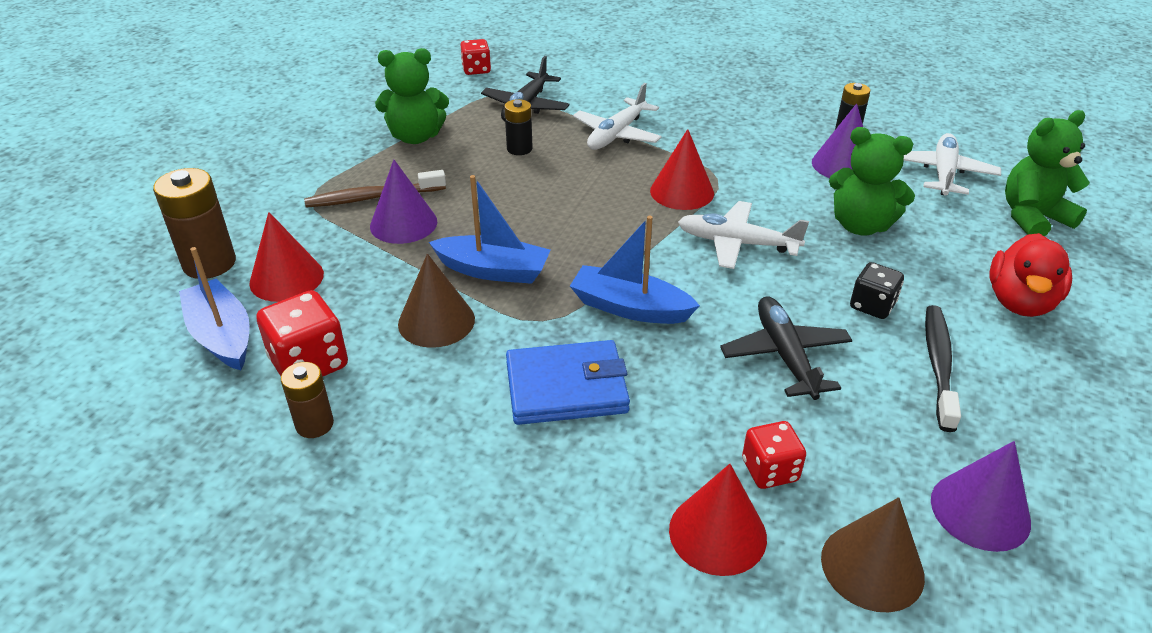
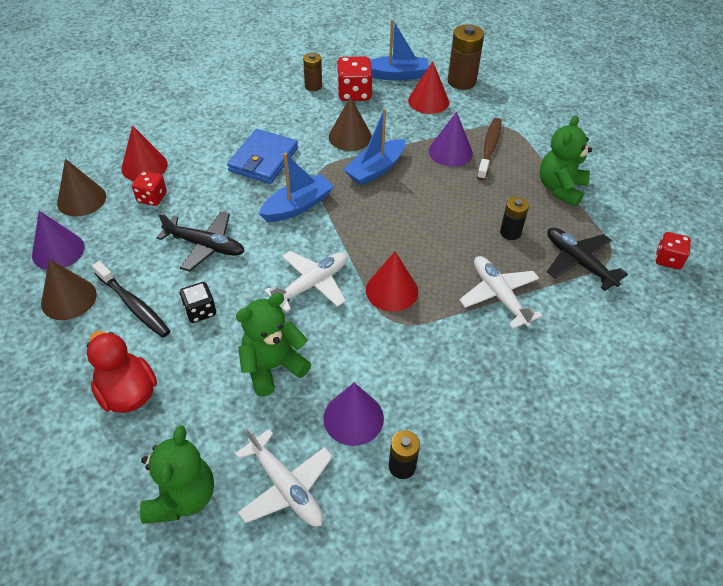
camera: 120 degrees right, 10 degrees up
(1014, 434) = (69, 298): none -> brown cone

